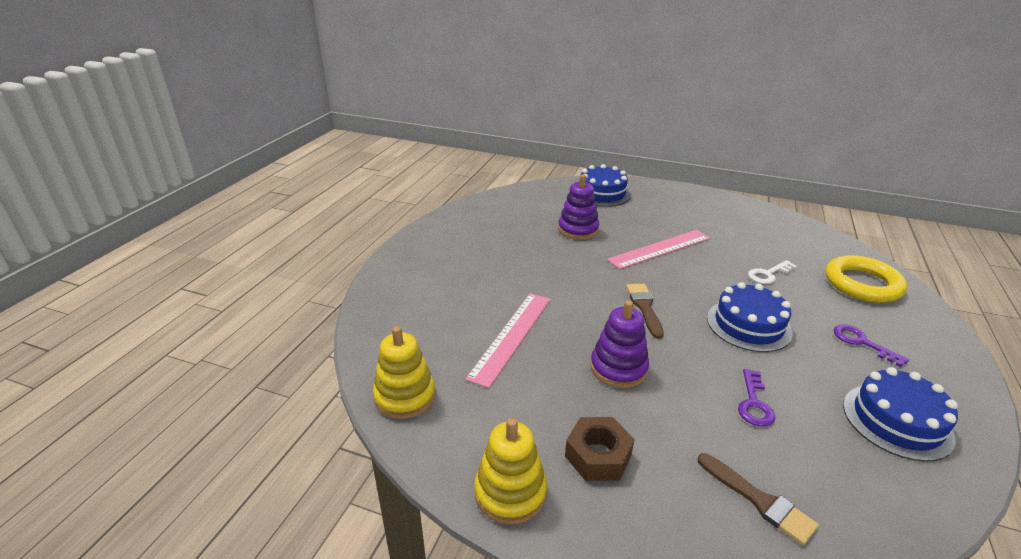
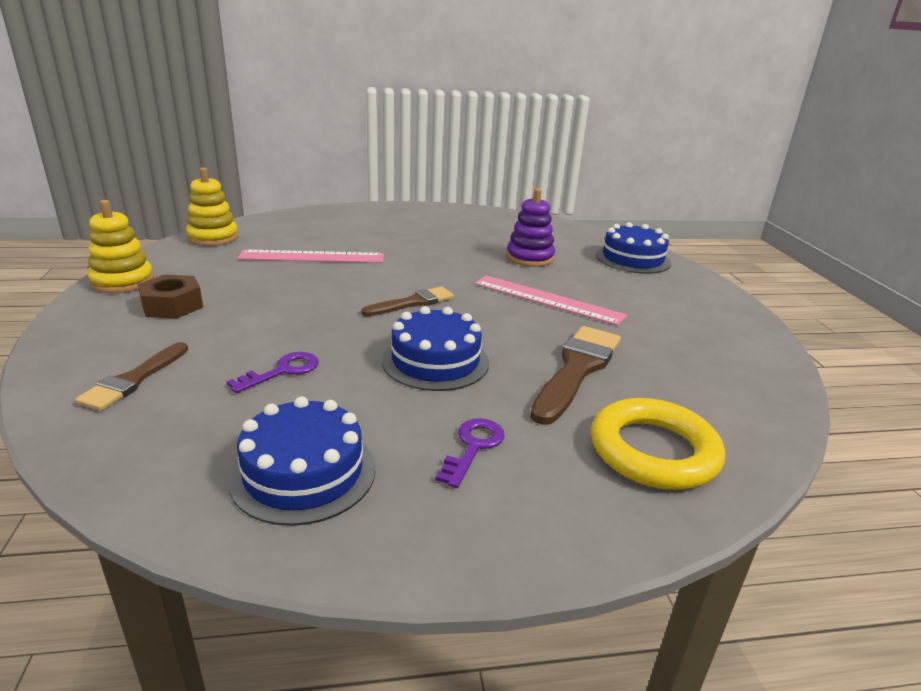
camera: 60 degrees right, 5 degrees down
(618, 368) = (297, 301): purple stacking toy -> none
(754, 403) = (283, 371): purple key -> purple key turned 150 degrees clockwise
(768, 274) = (577, 369): white key -> brown brush

